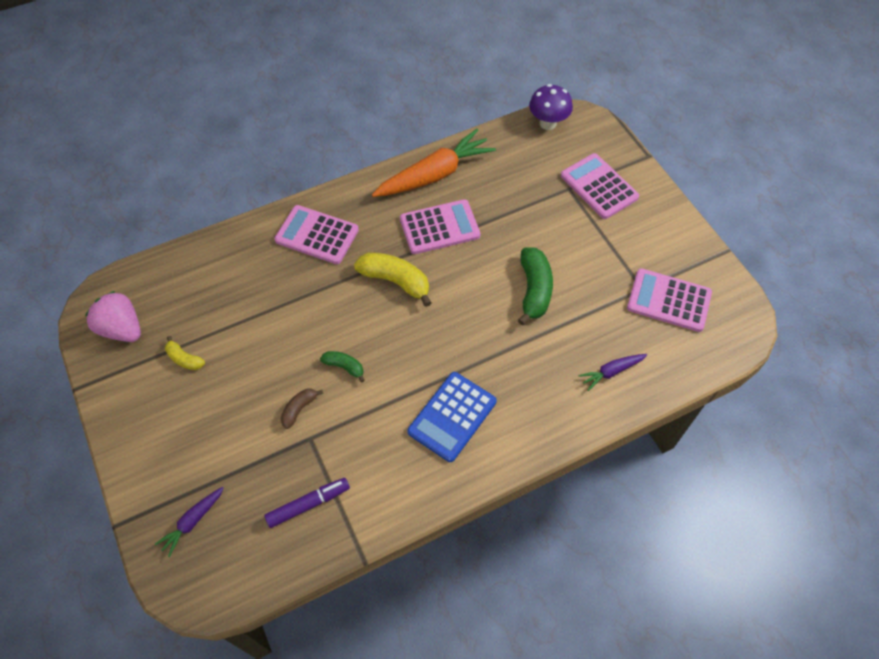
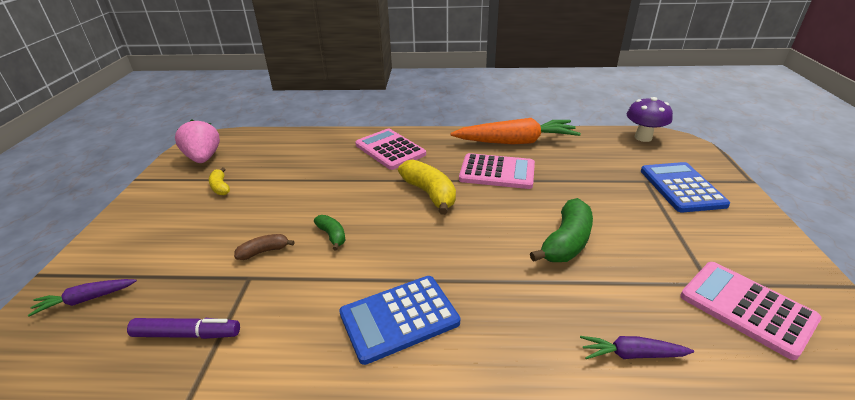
camera: 30 degrees right, 25 degrees down
(599, 186) = (681, 187): pink calculator -> blue calculator

